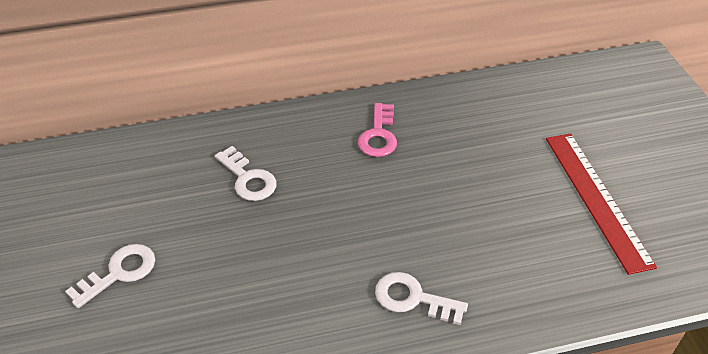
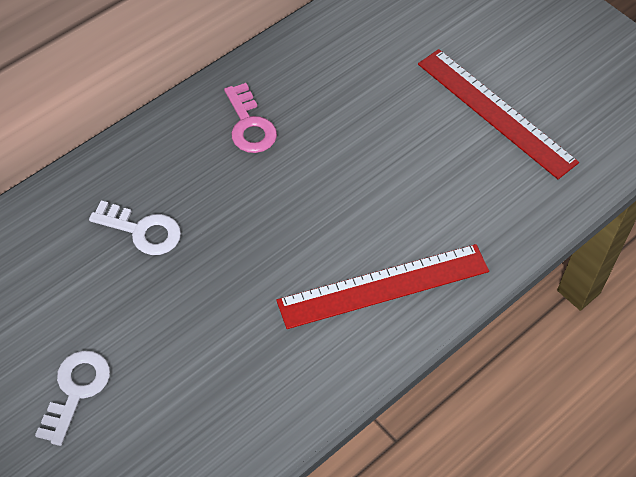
camera: 30 degrees left, 10 degrees up
(413, 298) = (383, 286): white key -> red ruler

